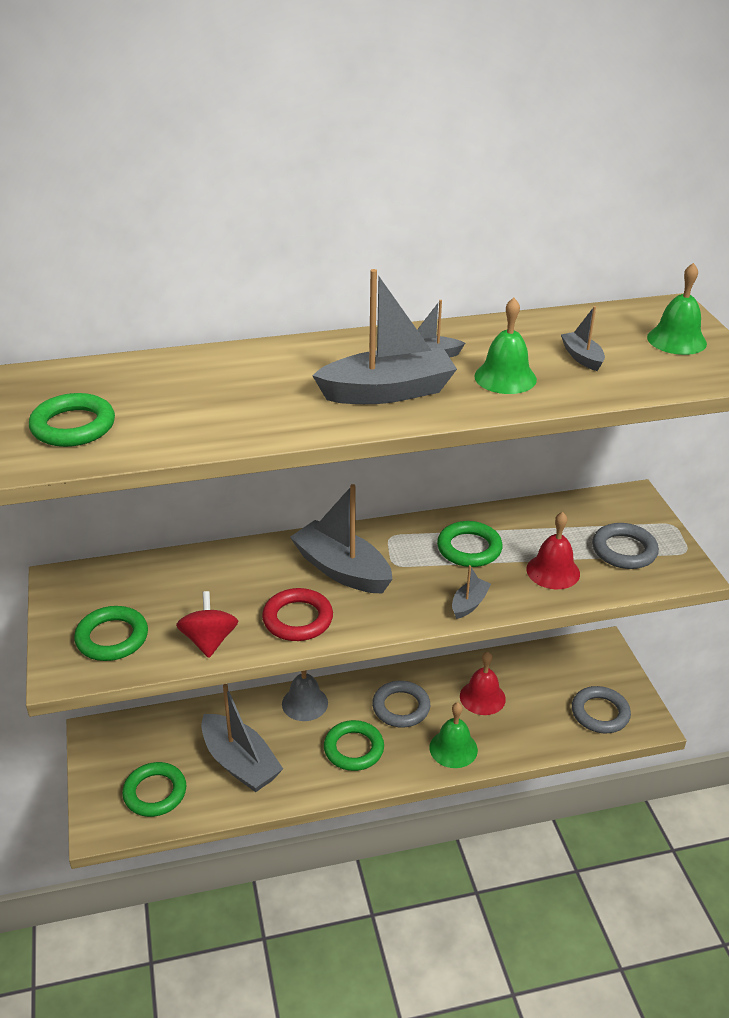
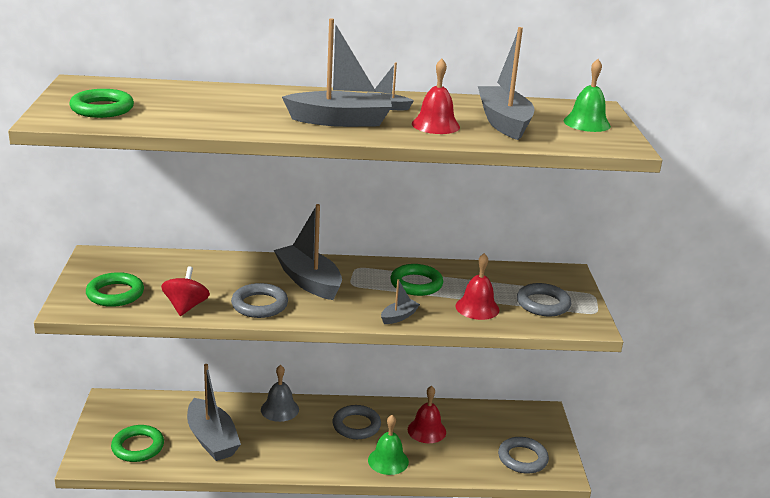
camera: 10 degrees right, 10 degrees down
(297, 619) = (259, 305): red ring -> grey ring
(353, 749) = (306, 446): green ring -> none
(505, 377) = (435, 125): green bell -> red bell
(582, 357) = (503, 123): grey boat -> grey boat, size x2.10

